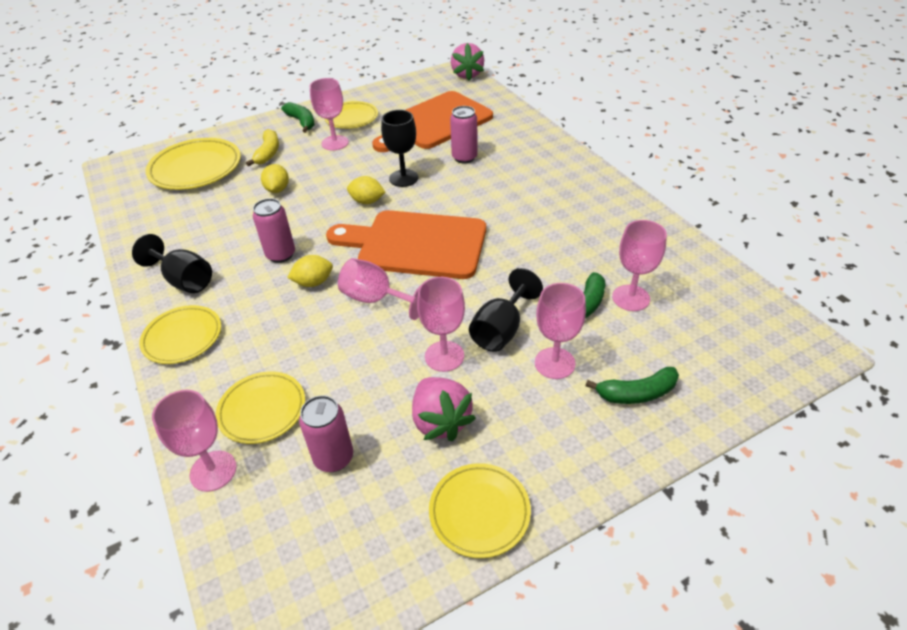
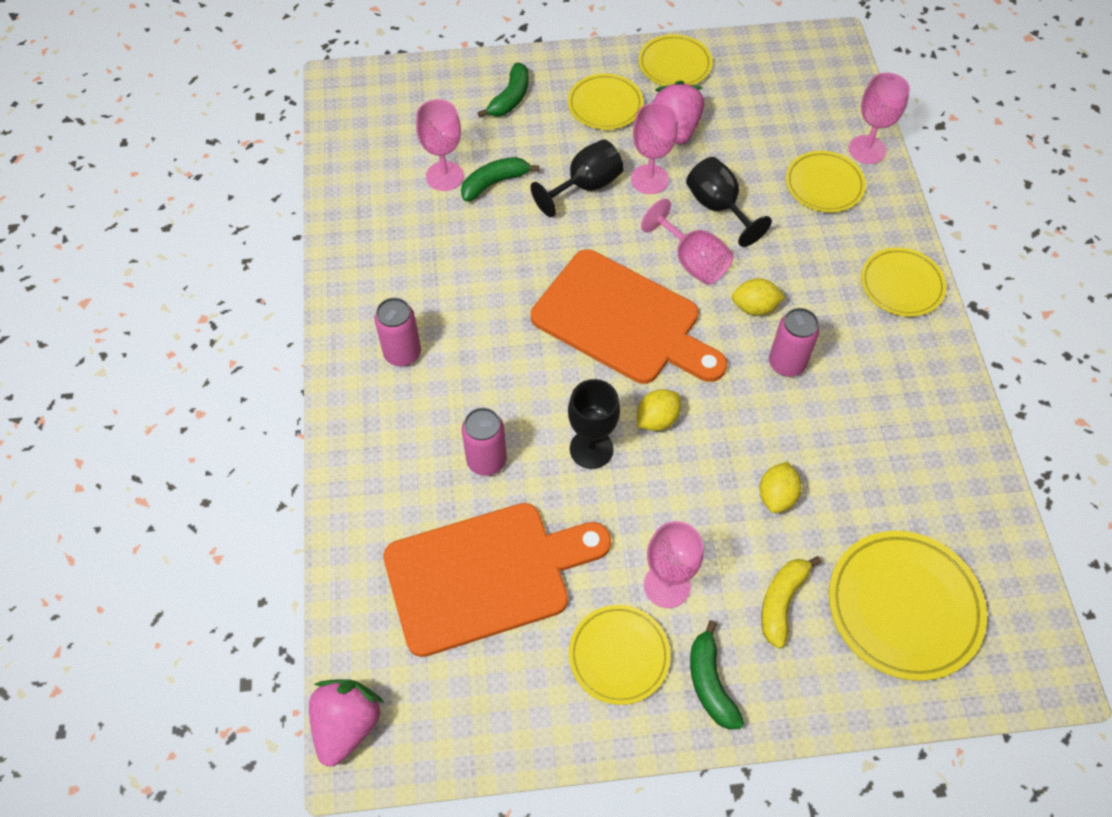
camera: 160 degrees left, 15 degrees up
(184, 280) = (905, 365): black goblet -> black goblet (718, 207)
(333, 458) = (769, 129): pink can -> pink can (402, 353)
(367, 201) = (657, 419): yellow lemon -> yellow lemon turned 75 degrees counterclockwise
(532, 422) = (605, 105): none -> yellow plate
(554, 363) = (557, 142): pink goblet -> none
(636, 393) = (510, 98): green banana -> green banana turned 105 degrees clockwise

